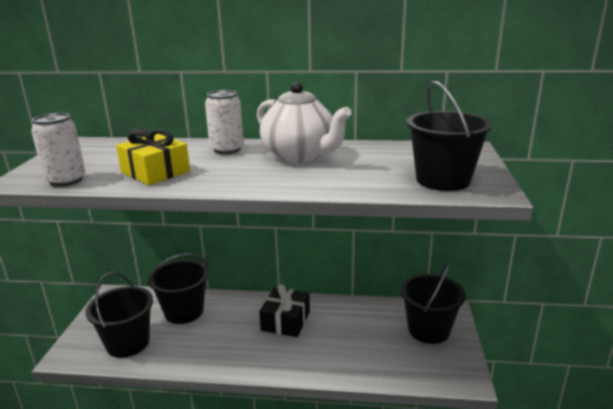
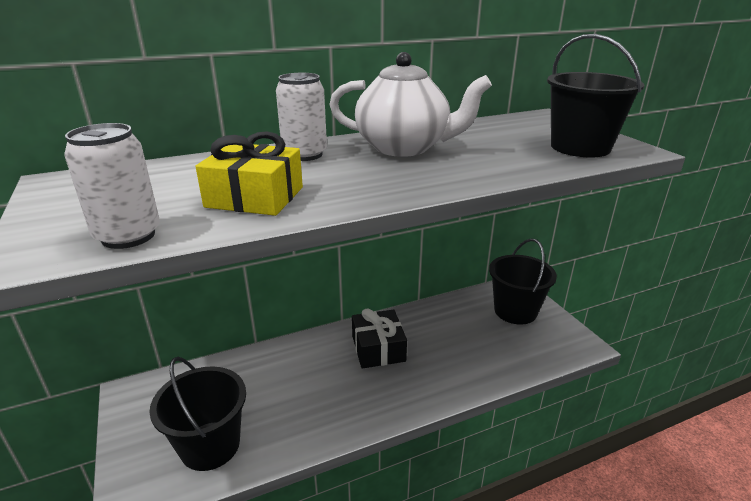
camera: 30 degrees left, 5 degrees up
(184, 312) = (251, 379): black bucket -> none

